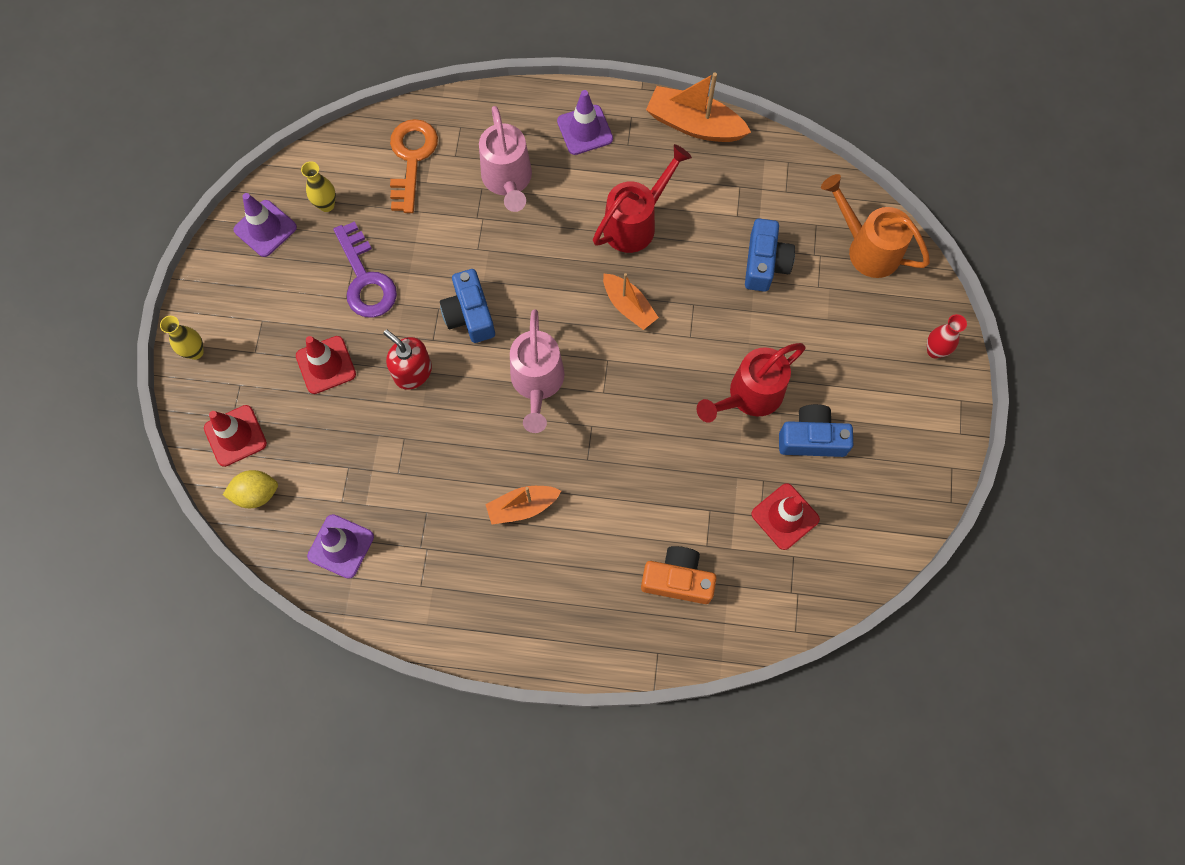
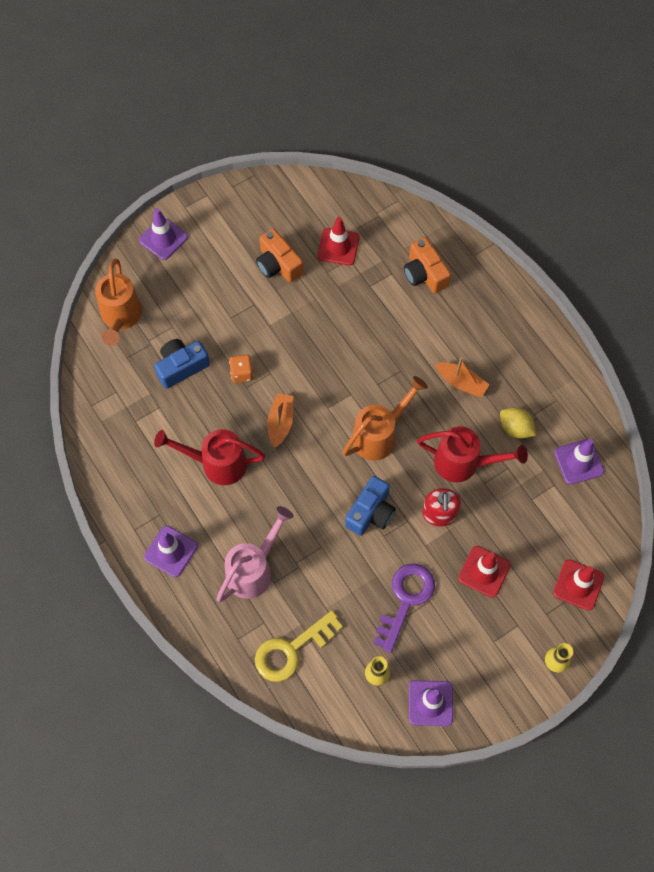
camera: 130 degrees left, 5 degrees down
(256, 493) = (598, 538): yellow lemon -> yellow lemon (515, 428)
(411, 159) = (291, 650): orange key -> yellow key
(537, 383) = (379, 435): pink watering can -> orange watering can
(694, 124) = (108, 483): orange boat -> none
(712, 311) = (242, 373): none -> orange dice
(749, 396) = (280, 314): red watering can -> red watering can (463, 463)
(812, 438) = (278, 264): blue camera -> orange camera
(934, 351) = (163, 239): red vase -> purple traffic cone

